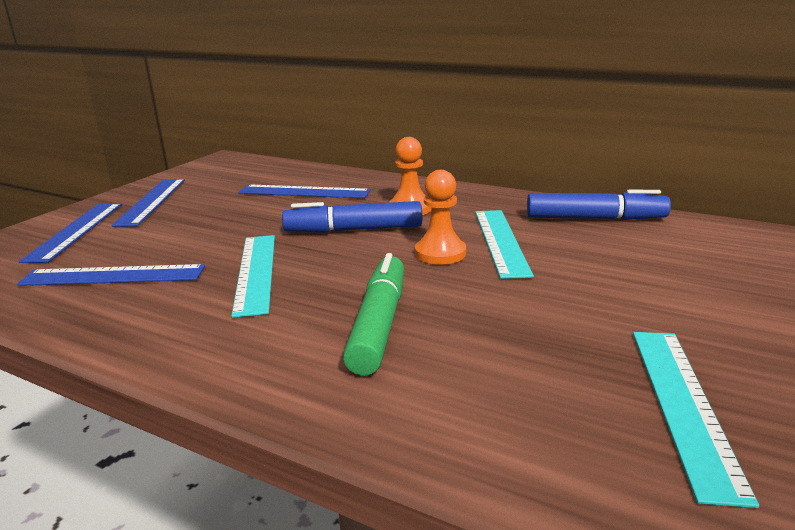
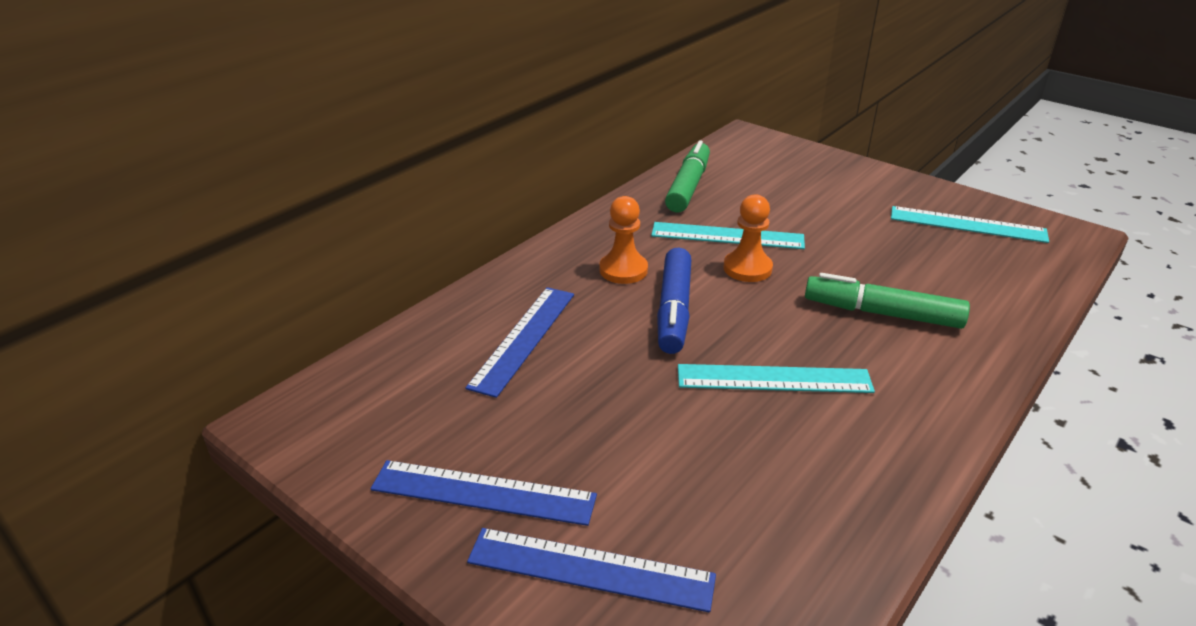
camera: 80 degrees left, 10 degrees up
(113, 276) = (769, 495): blue ruler -> none
(595, 218) = (688, 186): blue marker -> green marker

